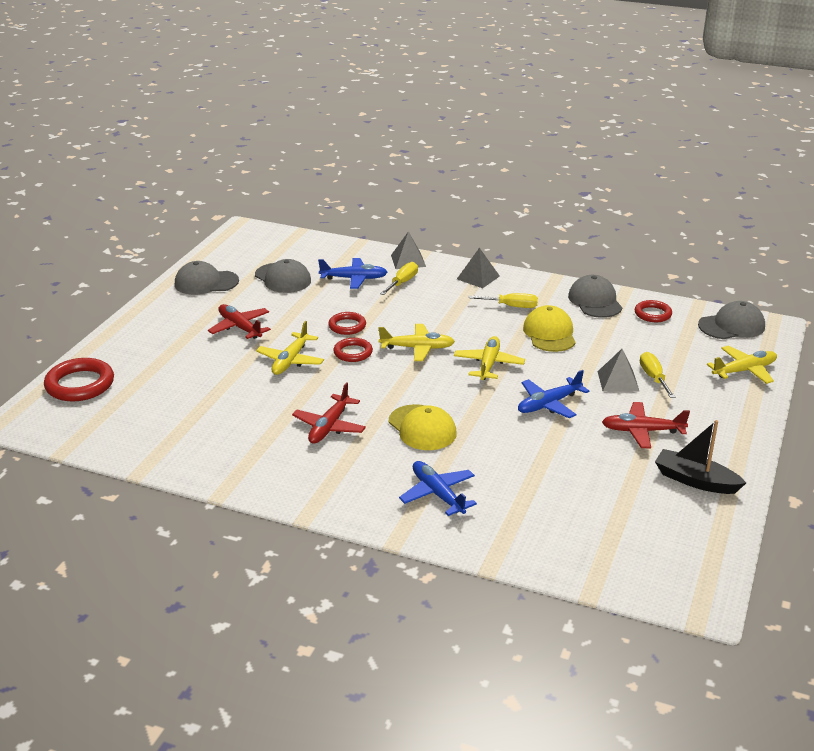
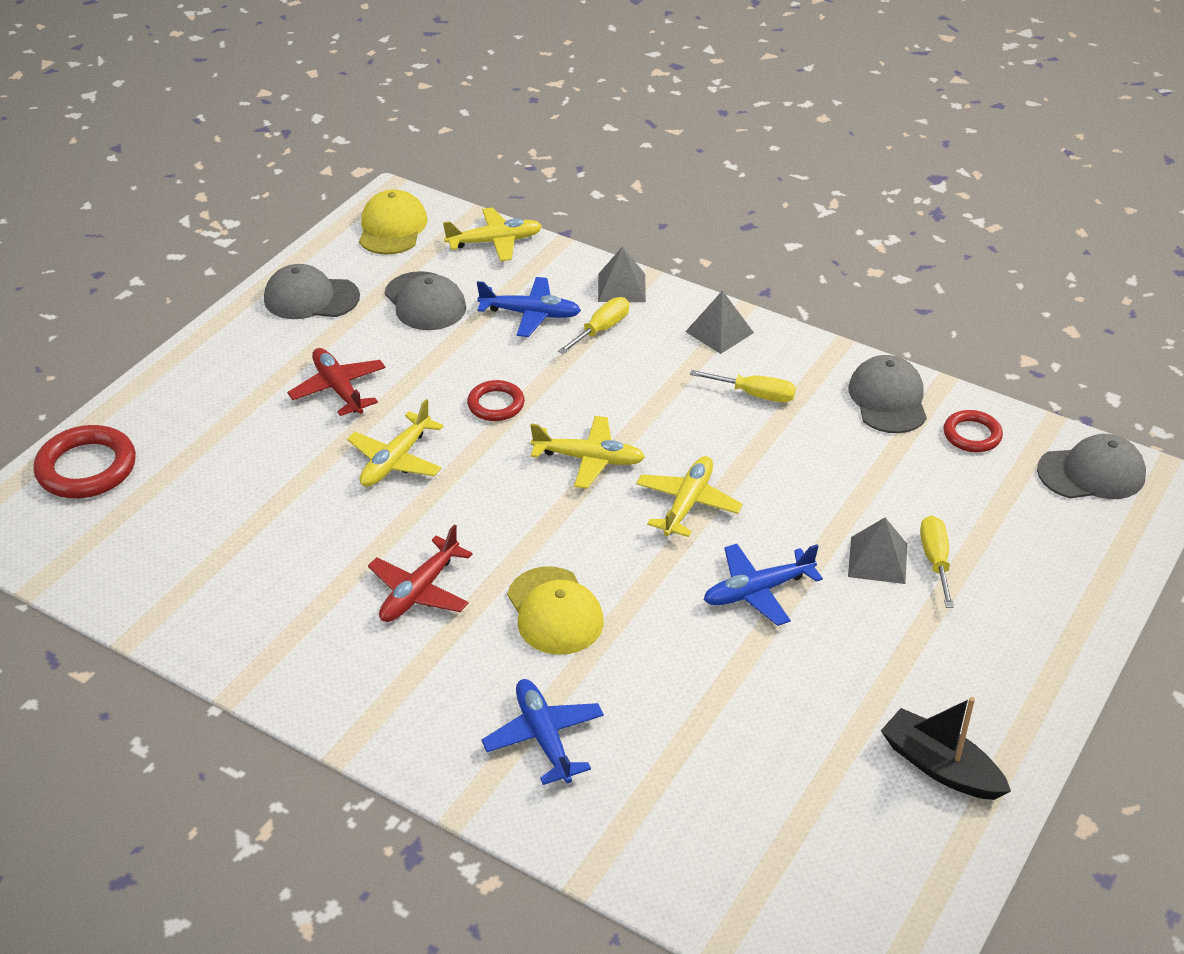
camera: 10 degrees right, 10 degrees up
(353, 353) = (491, 456): red ring -> none
(549, 333) = (798, 455): yellow cap -> yellow cap (392, 228)
(642, 431) = (886, 661): red plane -> none
(744, 370) = (1084, 564): yellow plane -> yellow plane (495, 242)

